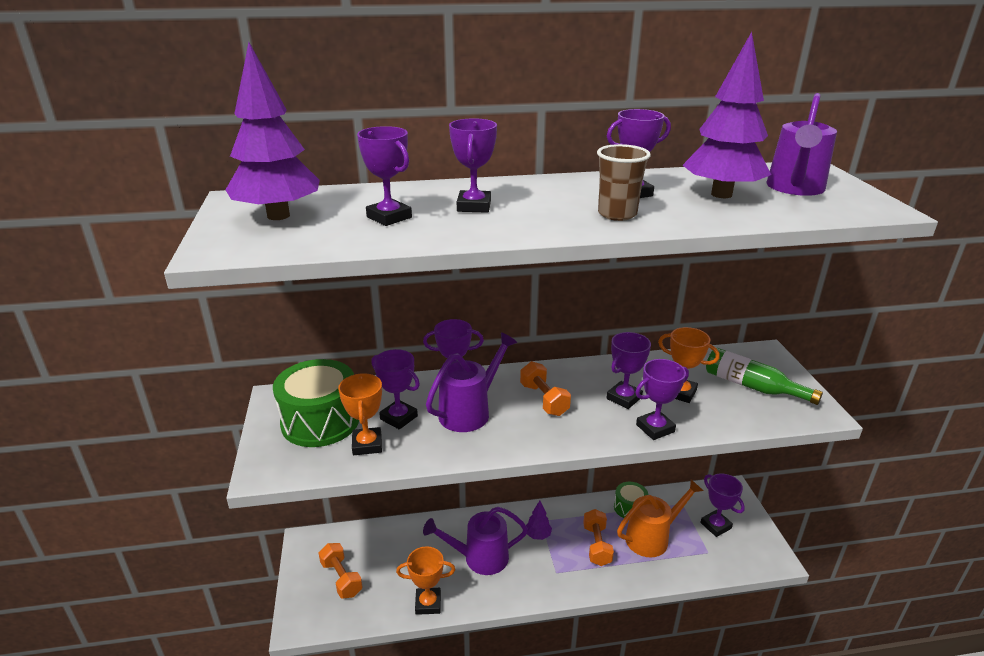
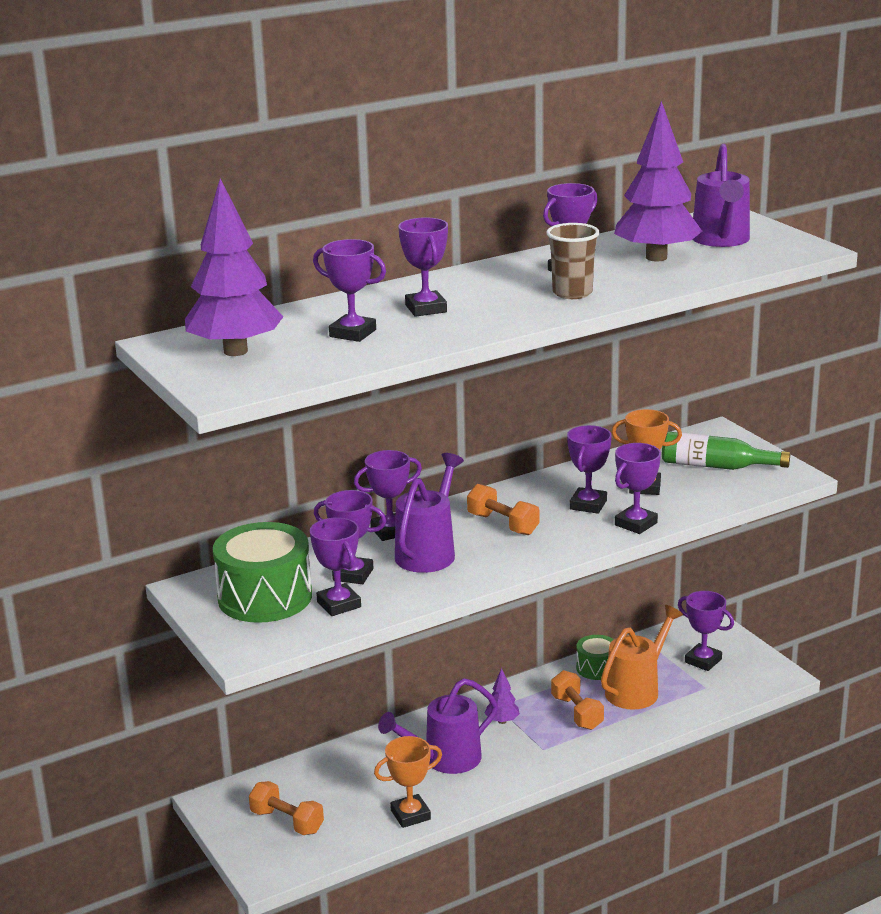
camera: 20 degrees left, 5 degrees down
(367, 444) = (339, 604): orange trophy -> purple trophy

